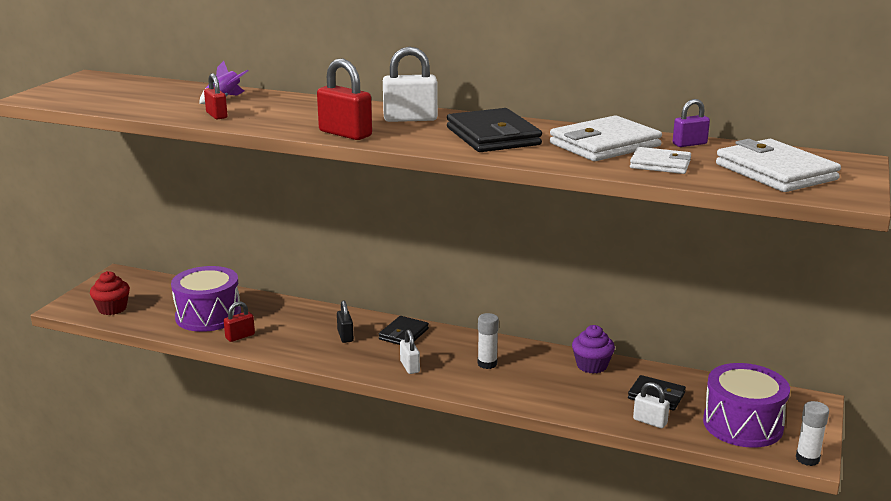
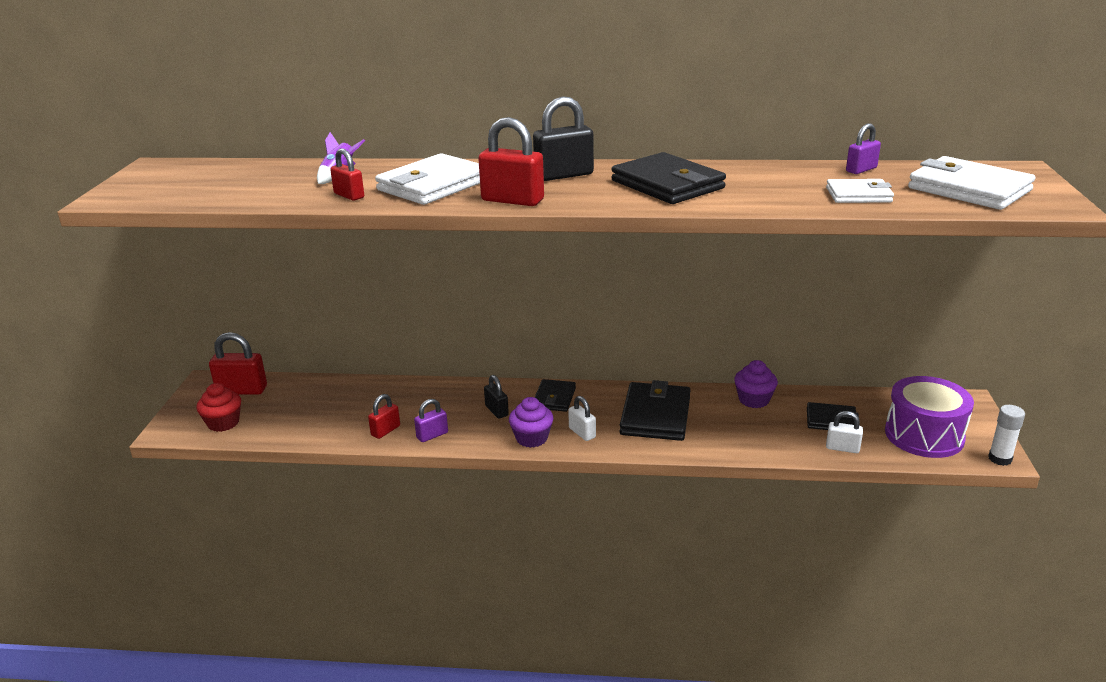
camera: 15 degrees left, 5 degrees up
(142, 285) = (242, 390): none -> red padlock
(208, 316) = (337, 413): purple drum -> none
(277, 346) = (432, 435): none -> purple padlock
(362, 363) = (531, 438): none -> purple cupcake
(410, 119) = (564, 175): white padlock -> black padlock
(487, 364) = (655, 416): white glue stick -> black wallet
(604, 145) = (784, 180): white wallet -> white wallet (433, 185)

